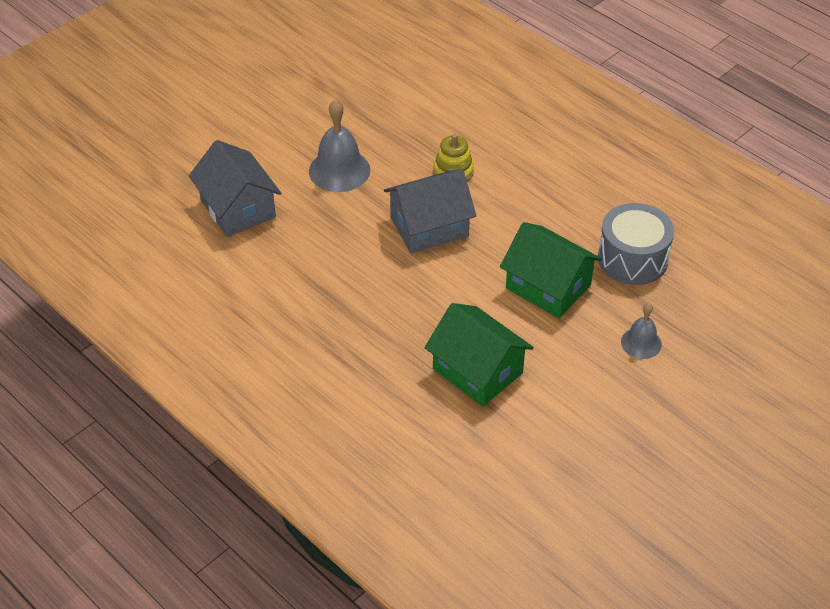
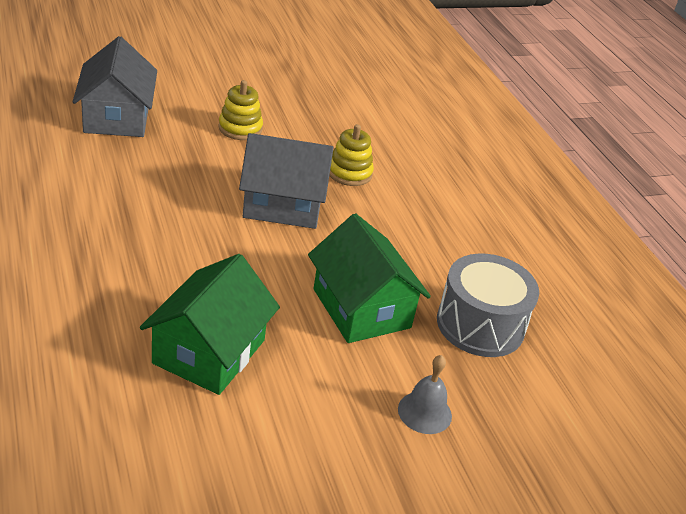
camera: 20 degrees right, 10 degrees down
(339, 170) = (240, 128): grey bell -> yellow stacking toy
(477, 371) = (209, 351): green house -> green house turned 45 degrees clockwise

